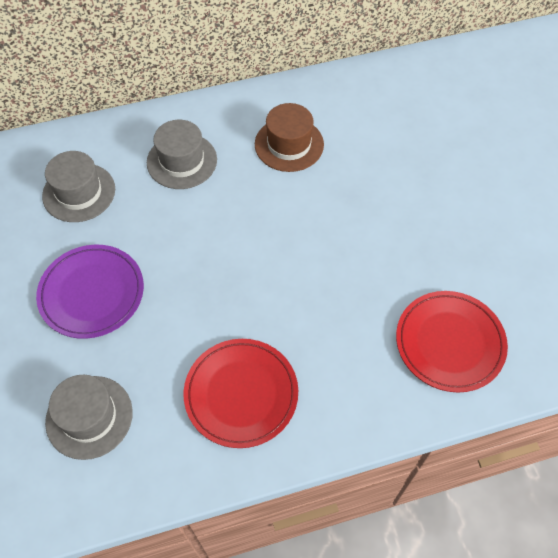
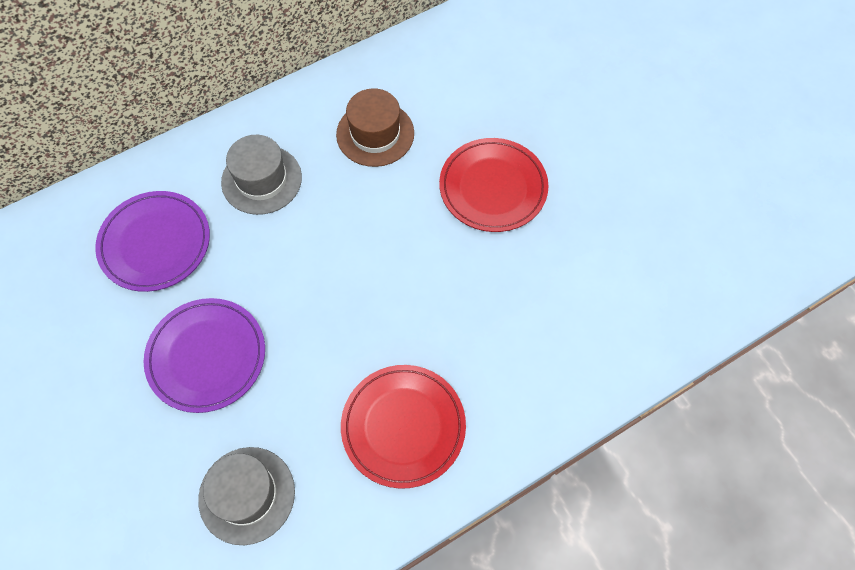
camera: 15 degrees left, 5 degrees up
(79, 192) = (155, 243): grey hat -> purple plate
(449, 343) = (603, 316): red plate -> red plate (493, 187)

